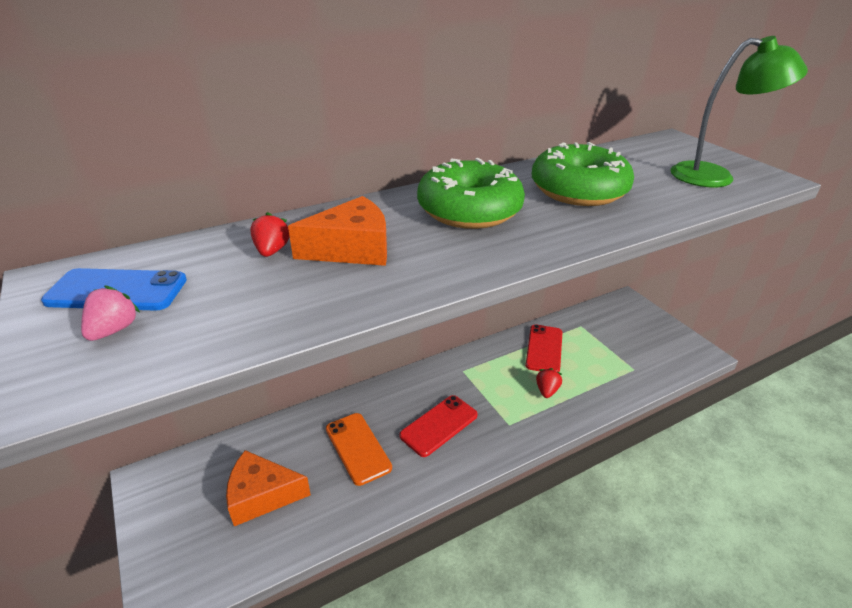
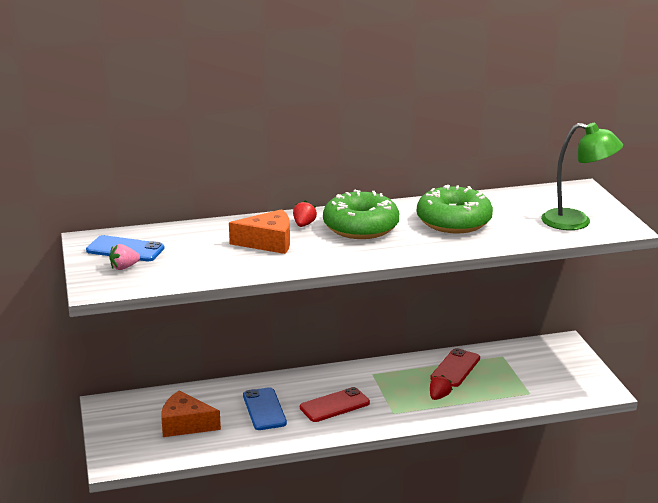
camera: 15 degrees right, 10 degrees down
(114, 330) = (124, 267): pink strawberry -> pink strawberry turned 150 degrees counterclockwise
(272, 251) = (217, 238): red strawberry -> red strawberry (304, 225)
(358, 448) = (264, 409): orange phone -> blue phone

